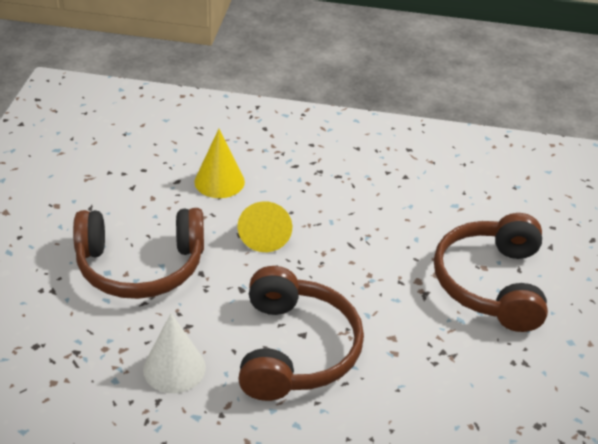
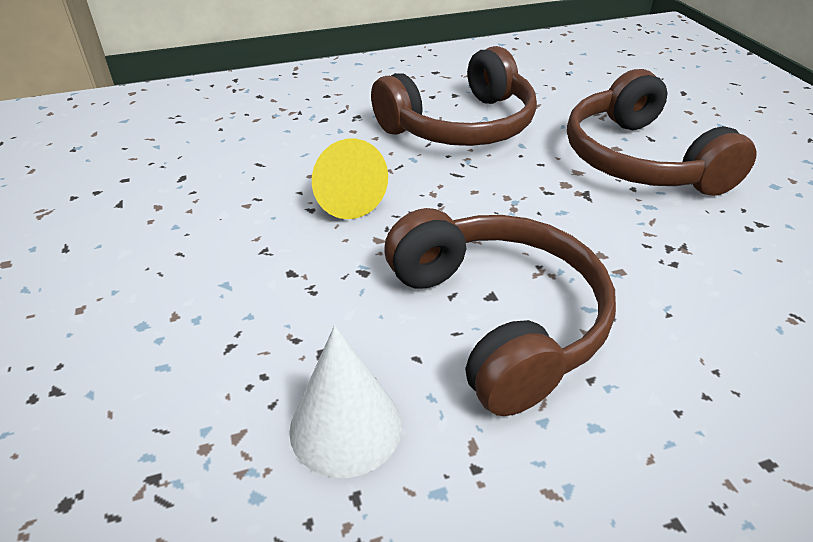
camera: 25 degrees left, 0 degrees up
(140, 266) = (192, 297): brown headphones -> brown headphones (461, 125)
(219, 181) = (241, 161): yellow cone -> none

